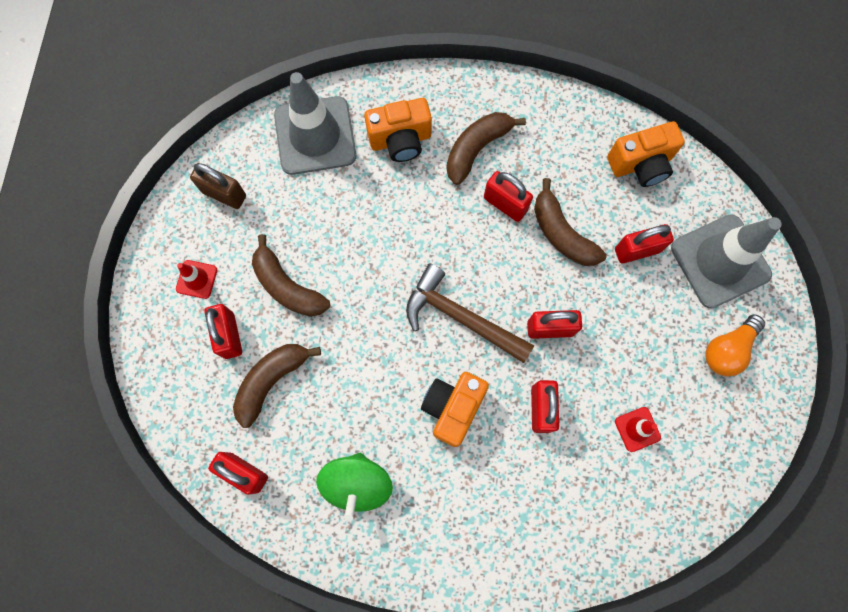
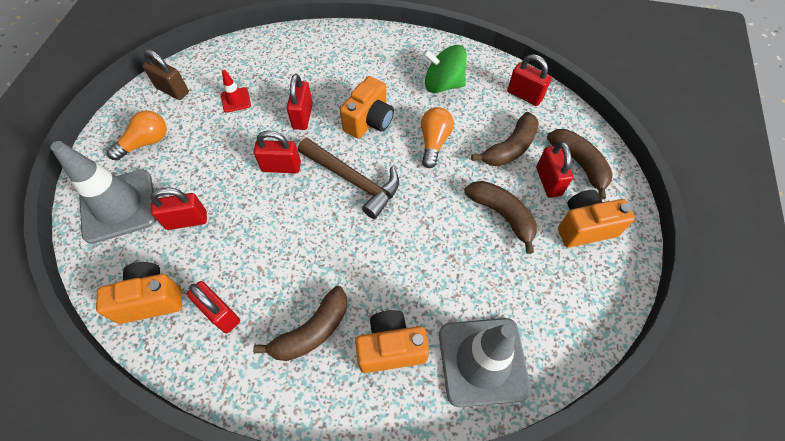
camera: 175 degrees left, 15 degrees down
(196, 279) = (584, 227): red traffic cone -> orange camera
(224, 194) = (572, 304): brown padlock -> brown padlock (172, 90)
(357, 484) = (443, 84): green spinning top -> green spinning top turned 90 degrees counterclockwise
(367, 381) = (434, 142): none -> orange light bulb
(505, 204) = (295, 271): red padlock -> red padlock (220, 313)
(561, 233) = (249, 240): brown banana -> brown banana (579, 164)

